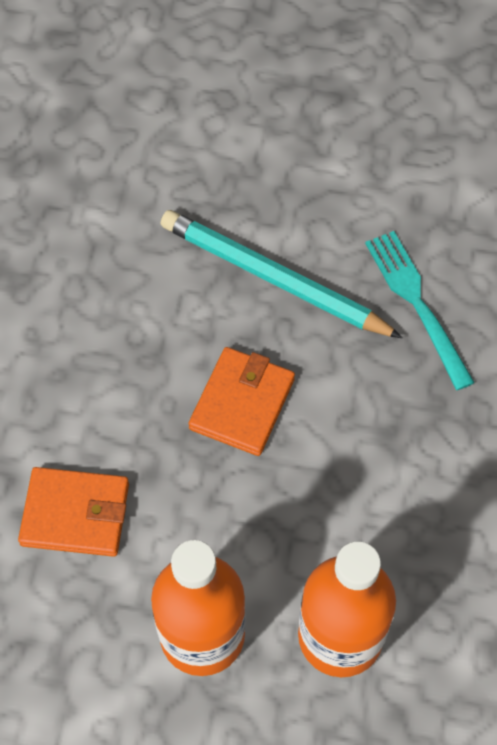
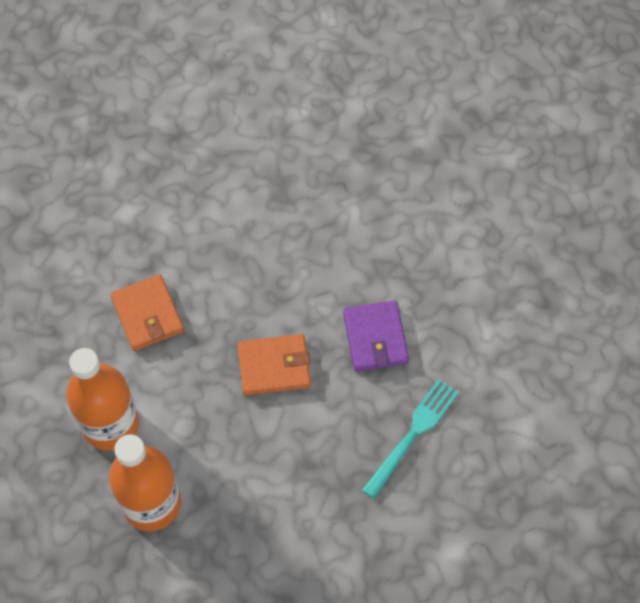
camera: 60 degrees right, 0 degrees up
(274, 278) = (375, 338): turquoise pencil -> purple wallet

